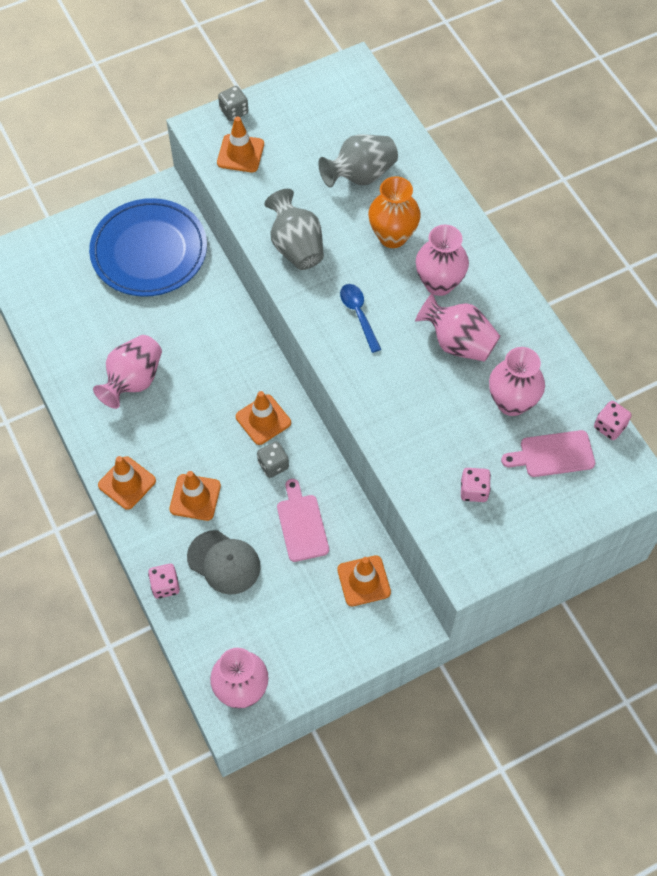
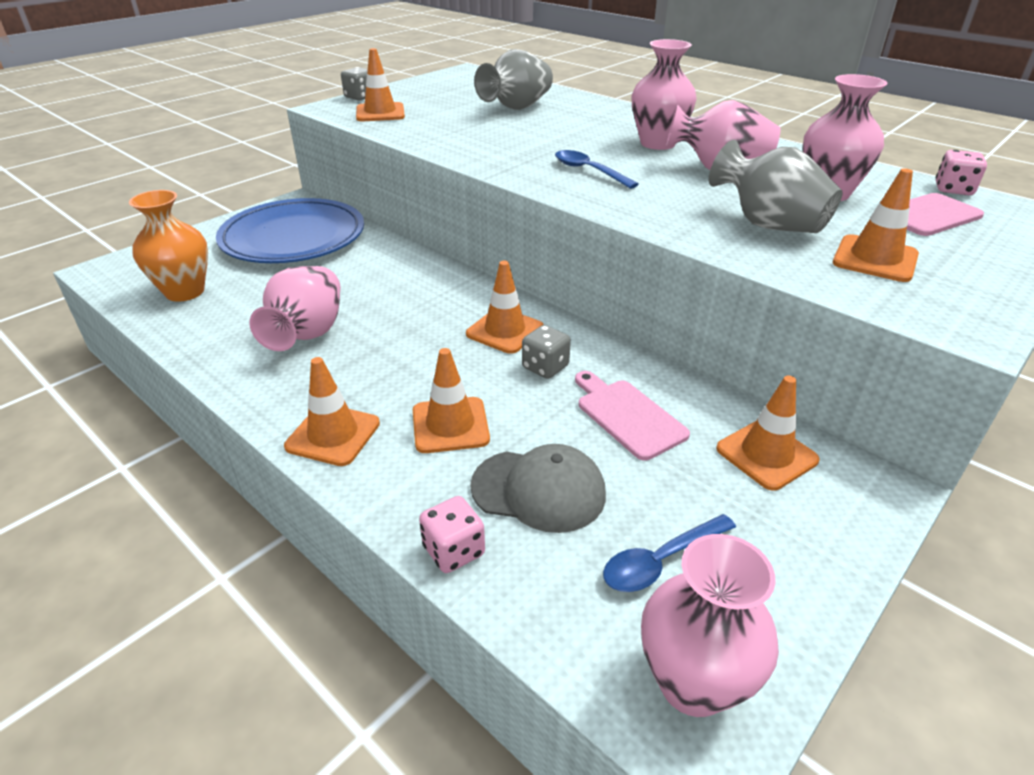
camera: 20 degrees left, 25 degrees down
(263, 627) = (661, 561): none -> blue spoon
(296, 246) = (479, 146): grey vase -> grey vase (768, 225)
(392, 236) = (581, 129): orange vase -> orange vase (185, 292)
(474, 490) = (875, 259): pink dice -> orange traffic cone

